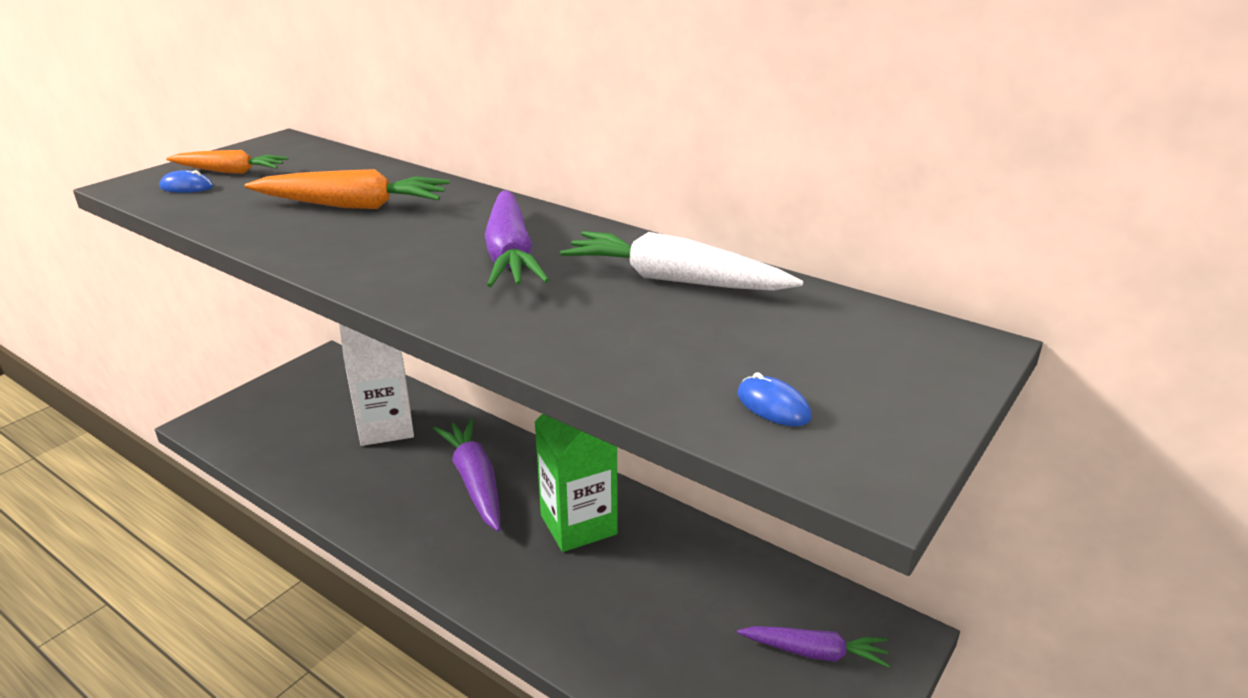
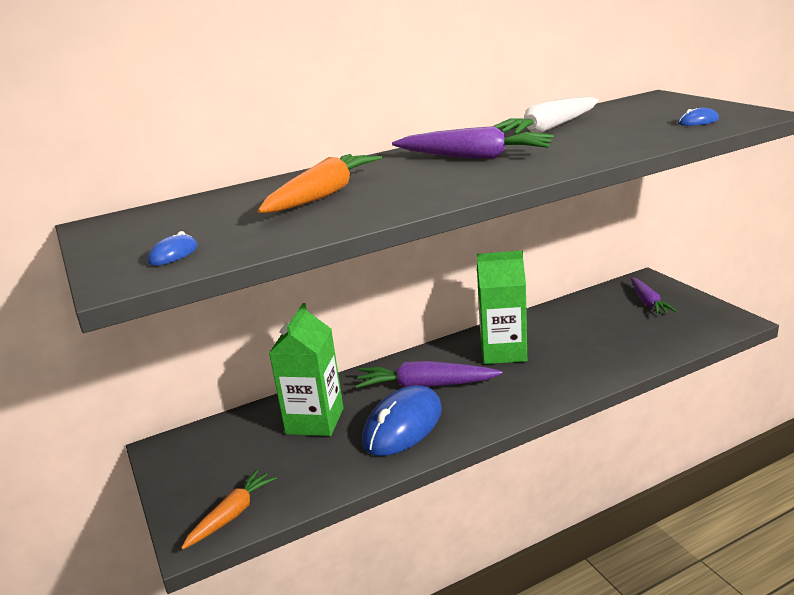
camera: 60 degrees left, 5 degrees down
(230, 171) = (157, 239): orange carrot -> orange carrot (231, 515)
(386, 427) = (315, 421): white carton -> green carton
(390, 488) = (403, 425): none -> blue mouse
(814, 652) = (648, 302): purple carrot -> purple carrot turned 135 degrees clockwise

